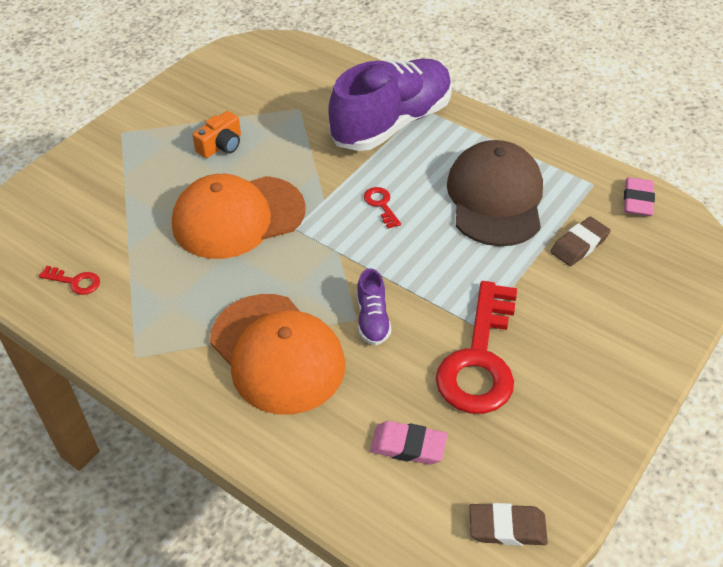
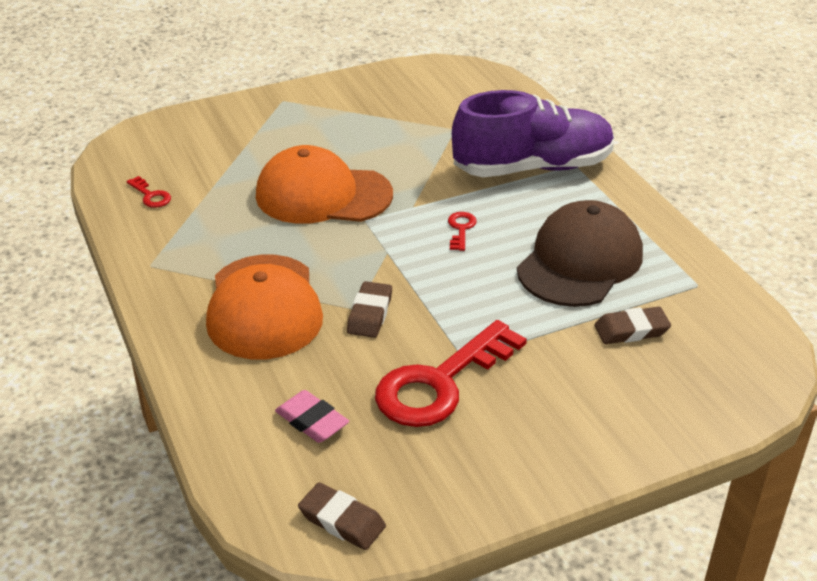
camera: 30 degrees right, 10 degrees down
(221, 145) = (357, 136): orange camera -> none
(372, 319) = (369, 314): purple shoe -> brown eraser
(637, 200) = (734, 315): pink eraser -> none

